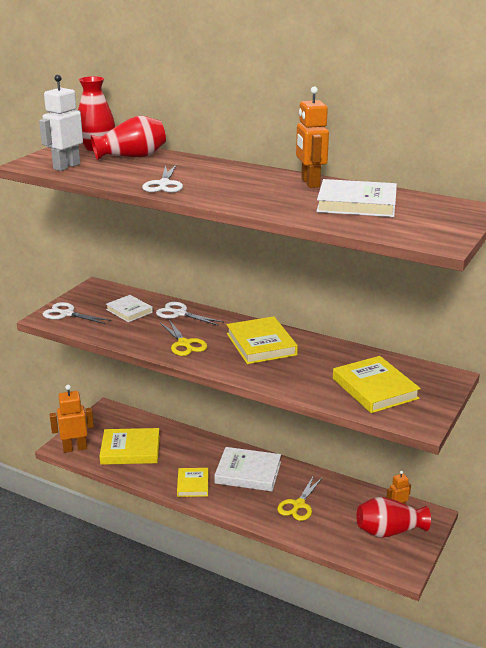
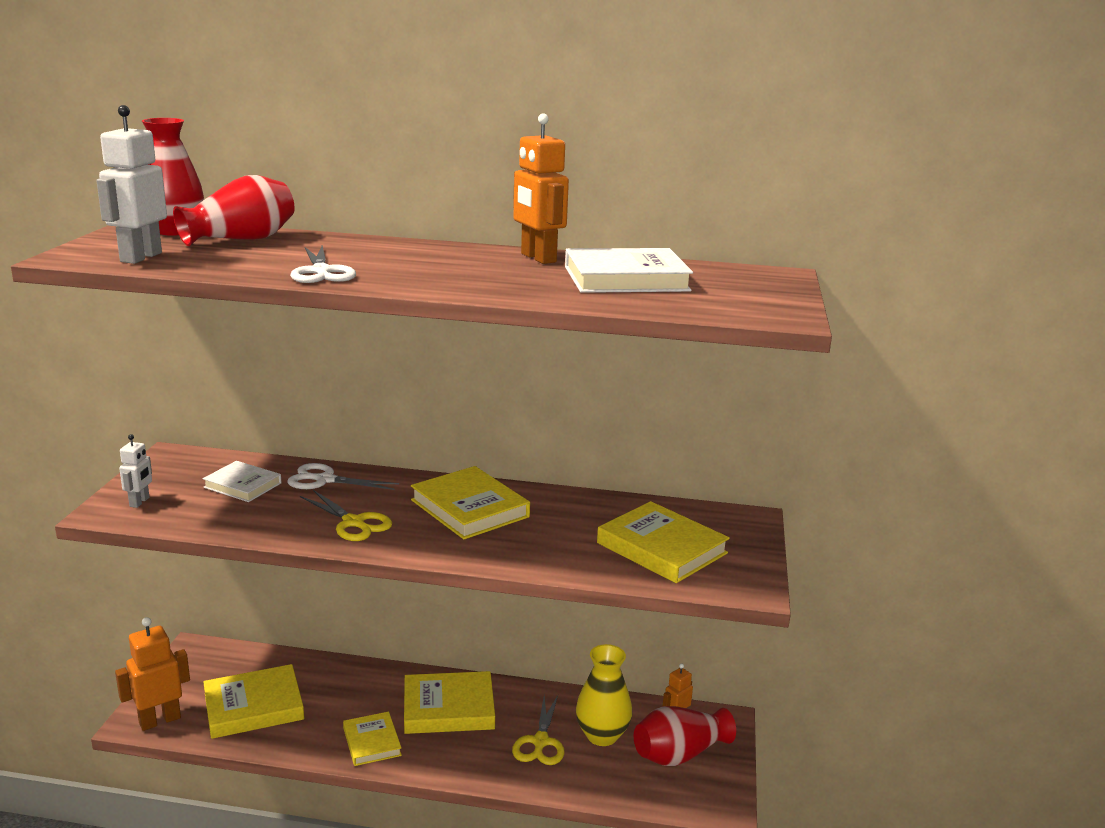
camera: 20 degrees left, 5 degrees down
(67, 314) = (140, 502): white scissors -> white robot
(248, 473) = (448, 708): white book -> yellow book
(341, 509) = (602, 735): none -> yellow vase

